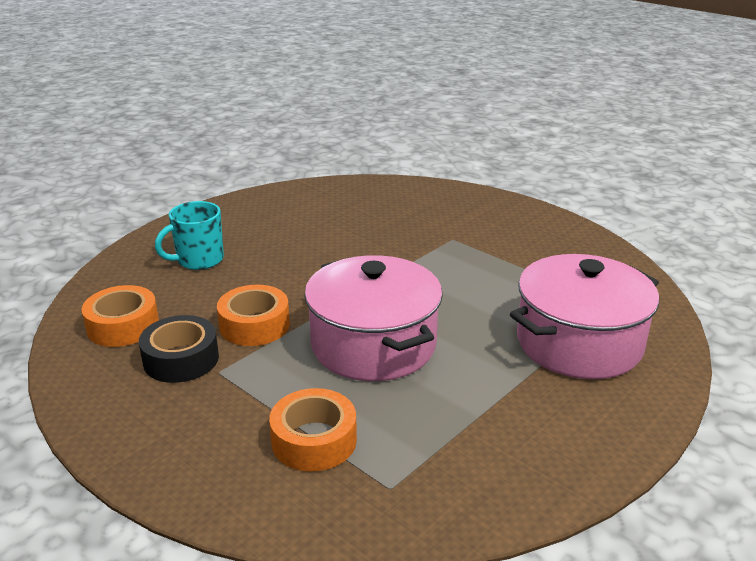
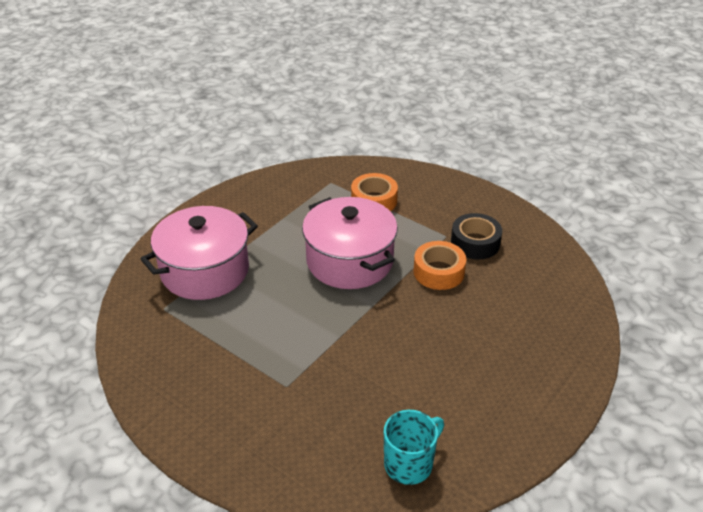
camera: 175 degrees right, 10 degrees up
(123, 326) = (533, 266): orange tape -> none
(198, 260) = (520, 338): turquoise mug -> turquoise mug (409, 464)

